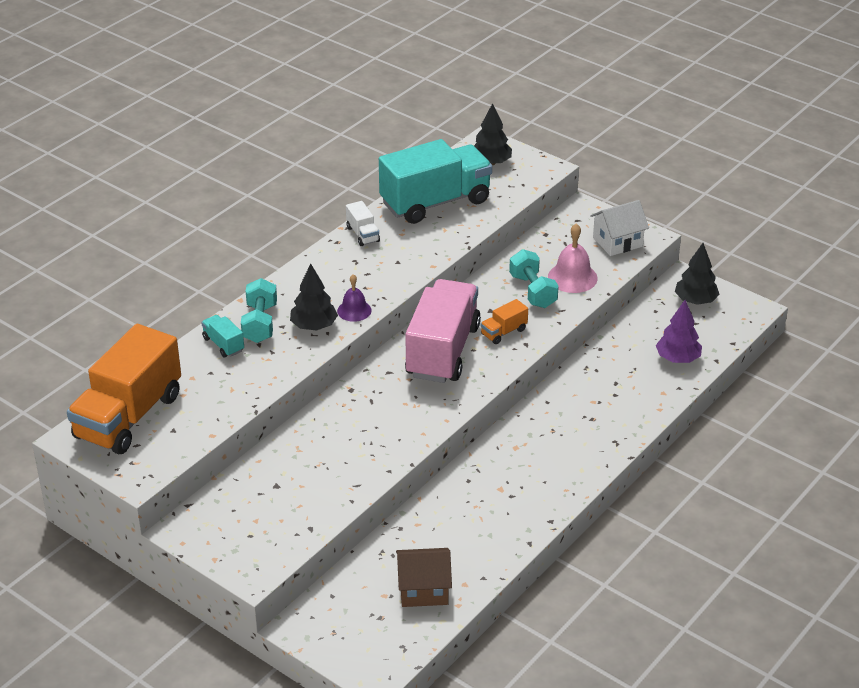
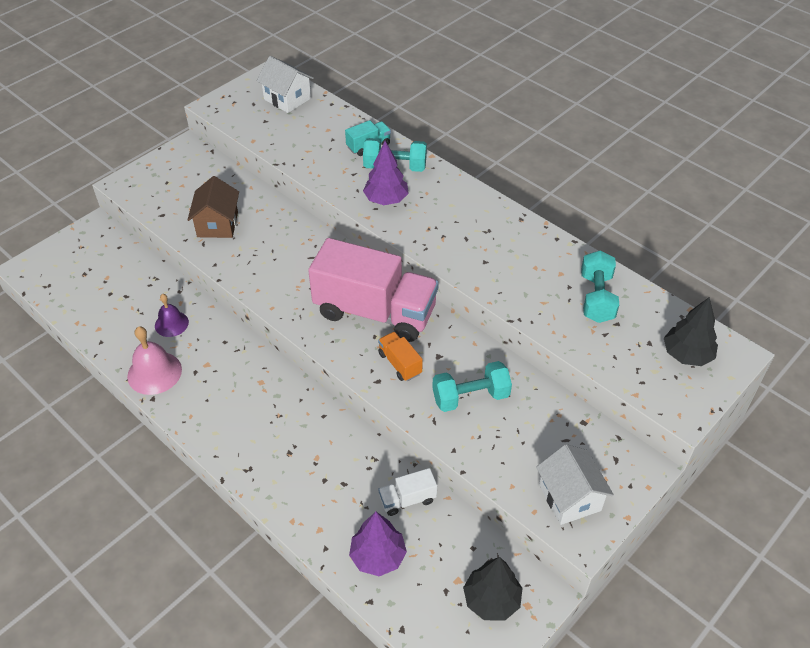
camera: 95 degrees right, 10 degrees up
(128, 416) = (287, 99): orange truck -> white house
(314, 326) = (386, 200): black tree -> purple tree
(354, 310) = (406, 227): purple bell -> purple bell (171, 324)
(362, 234) = (534, 238): white truck -> white truck (407, 499)
(423, 590) = (102, 301): brown house -> brown house (217, 224)
(435, 202) = (596, 298): turquoise truck -> turquoise dumbbell
(572, 277) = (495, 438): pink bell -> pink bell (154, 373)

